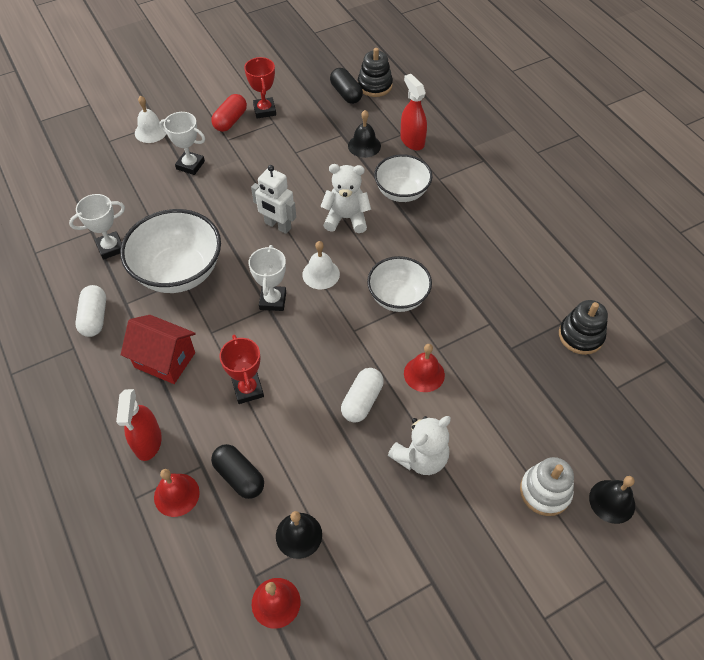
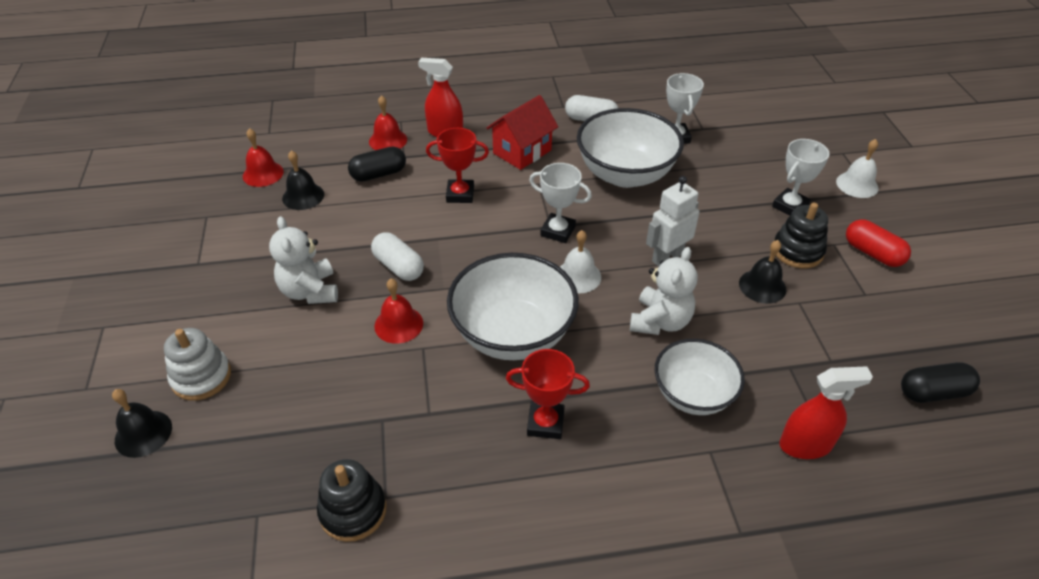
camera: 110 degrees right, 10 degrees down
(264, 110) = (893, 290): red trophy -> red trophy (545, 423)
(364, 145) = (802, 380): black bell -> black bell (762, 286)
(375, 85) = (956, 438): black stacking toy -> black stacking toy (797, 251)
(398, 297) = (513, 334): white bowl -> white bowl, size x1.56

